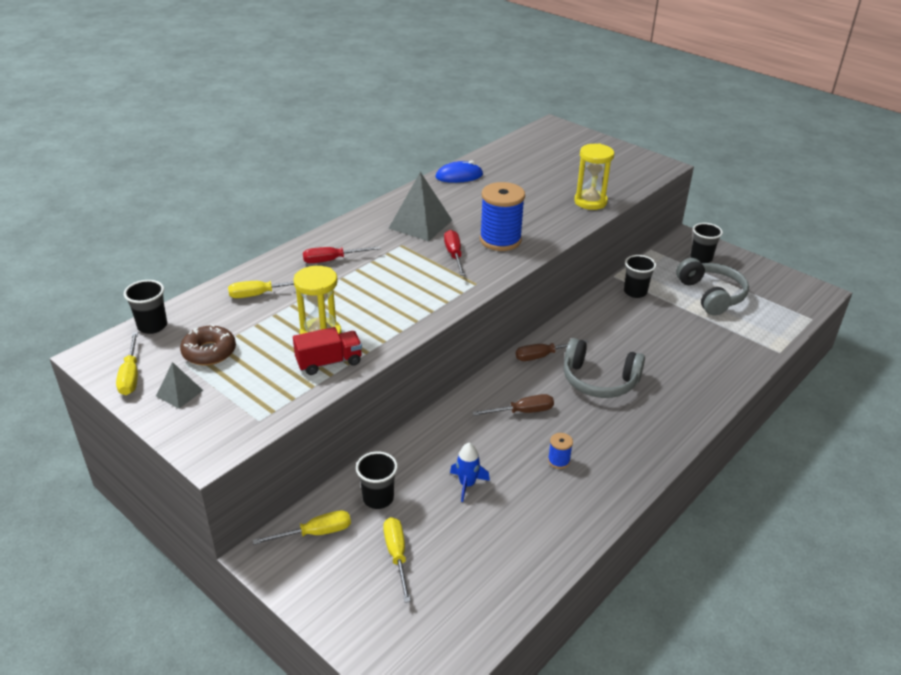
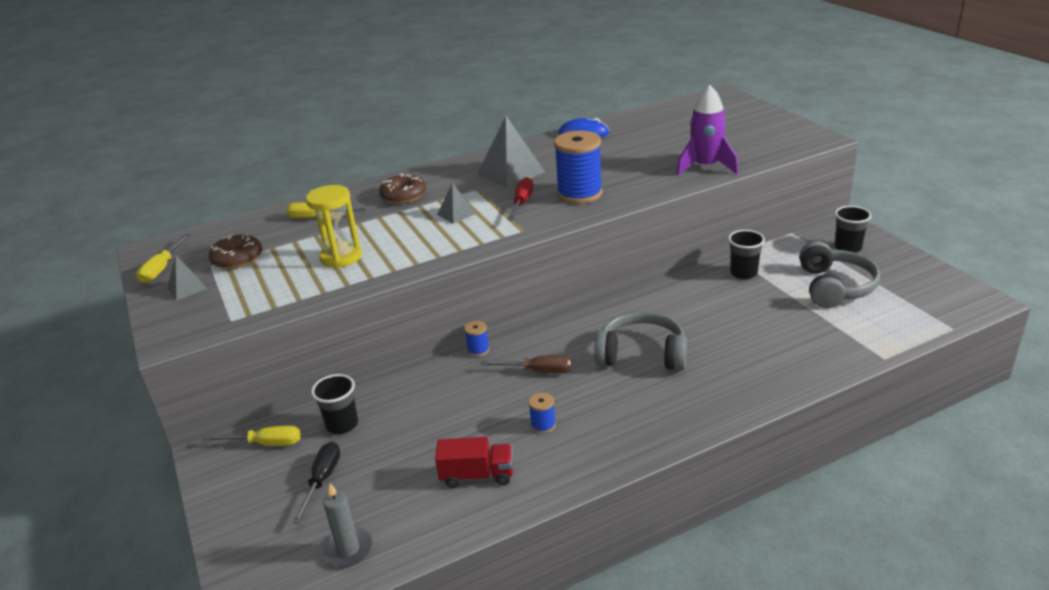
camera: 25 degrees right, 5 degrees down
(152, 326) = (210, 232): black cup -> none
(329, 362) = (329, 281): red truck -> red truck (477, 475)
(332, 260) = (403, 195): red screwdriver -> brown donut
(397, 555) = (322, 480): yellow screwdriver -> black screwdriver
(400, 274) = (456, 214): none -> grey pyramid
(456, 401) = (478, 350): none -> blue spool
(466, 612) = (348, 549): none -> grey candle
(467, 484) = (434, 429): blue rocket -> none
(542, 356) = (596, 321): brown screwdriver -> none
(590, 202) = (706, 167): yellow hourglass -> purple rocket
(599, 380) = (642, 354): grey headphones -> grey headphones turned 150 degrees clockwise

